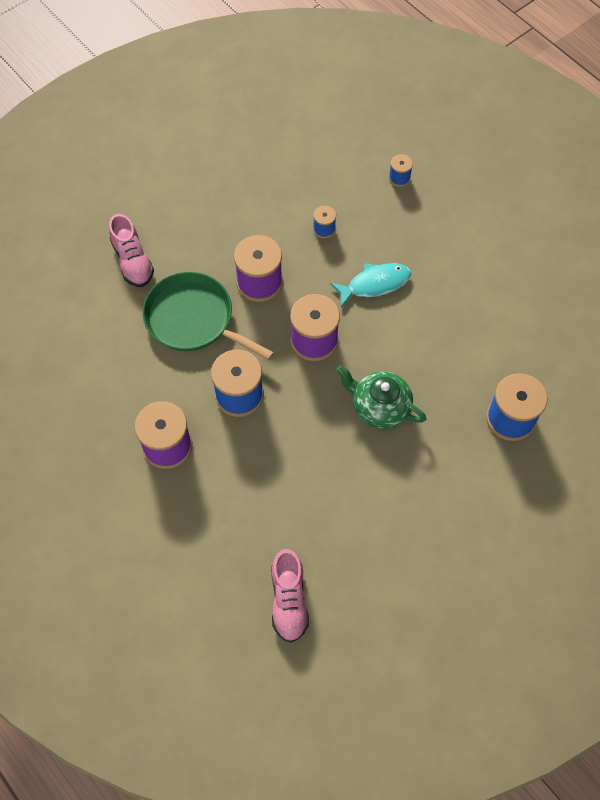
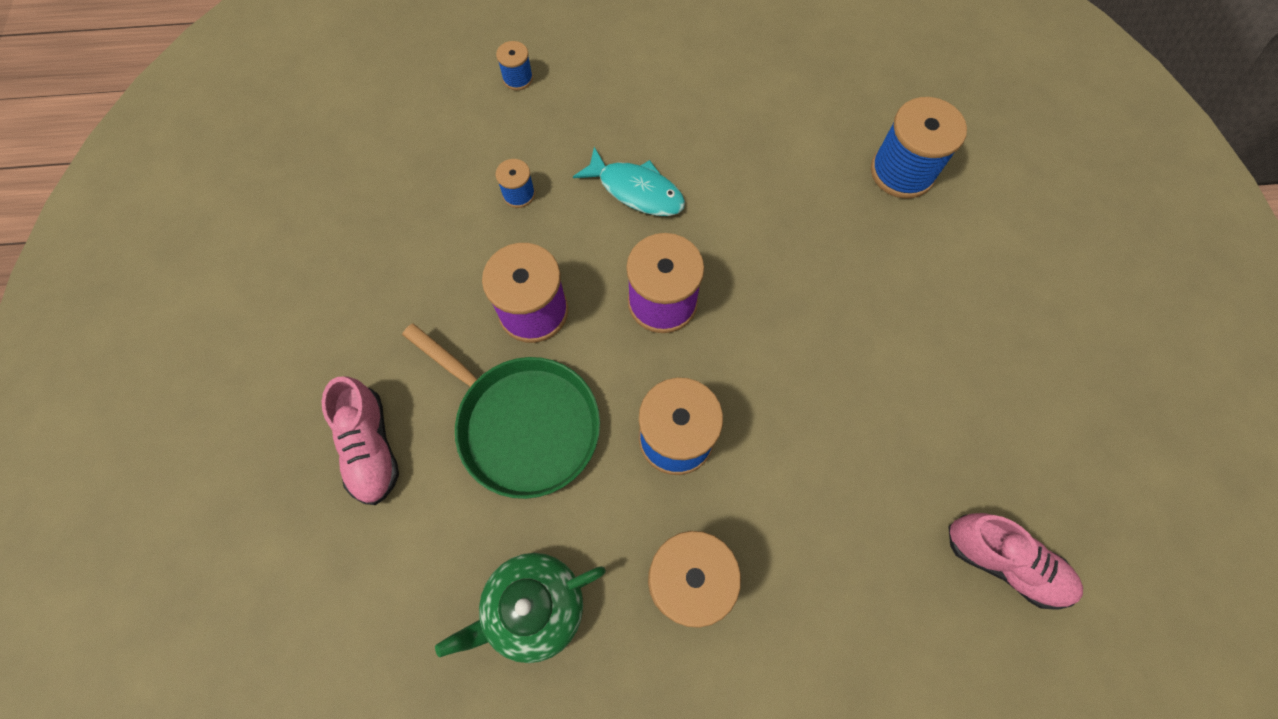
camera: 55 degrees left, 5 degrees up
(132, 261) = (371, 447): pink shoe -> pink shoe turned 60 degrees clockwise
(193, 319) = (523, 424): green pan -> green pan turned 120 degrees counterclockwise
(375, 284) = (636, 190): turquoise fish -> turquoise fish turned 105 degrees clockwise
(379, 407) = (801, 289): green teapot -> green teapot (533, 607)

